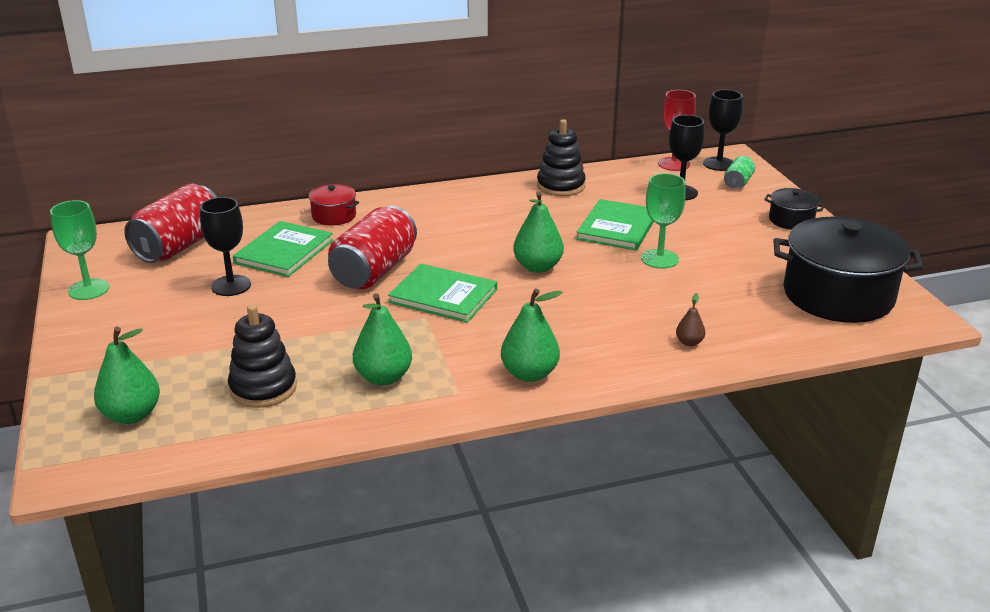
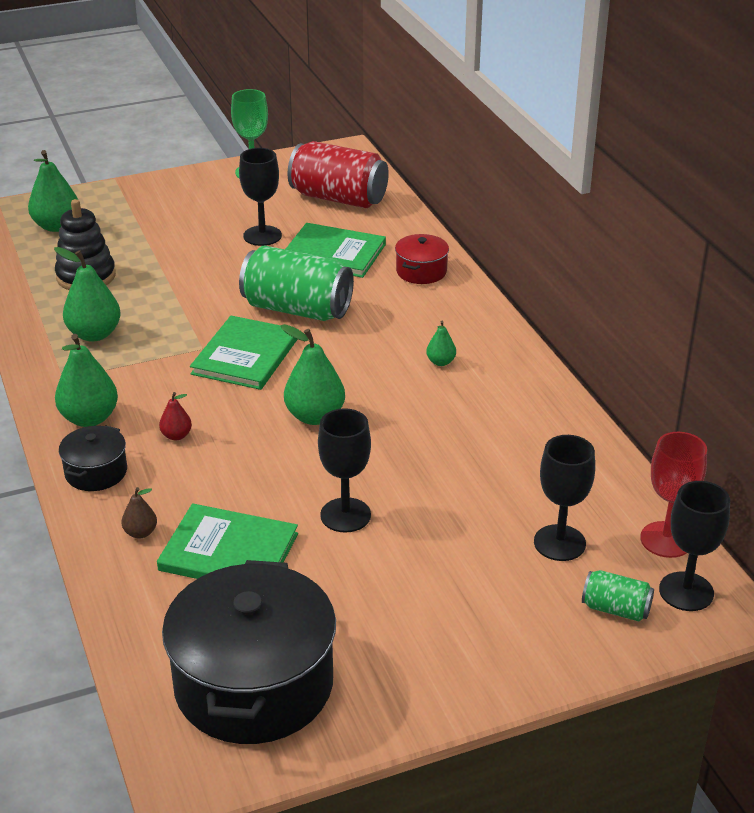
camera: 85 degrees right, 5 degrees up
(374, 271) = (297, 309): red can -> green can
(472, 216) = (441, 362): none -> green pear
(559, 328) = (176, 436): none -> red pear
(560, 186) = (548, 428): black stacking toy -> none
(617, 227) = (430, 479): green book -> green book (228, 552)
(659, 259) = (345, 515): green goblet -> black goblet
(791, 220) = (490, 660): black pot -> black pot (96, 472)

